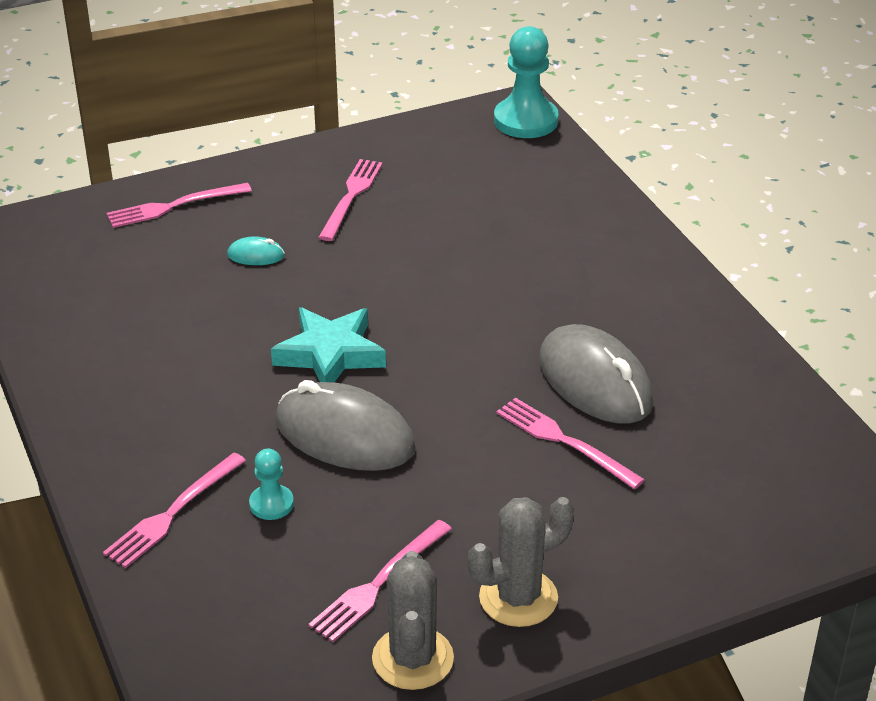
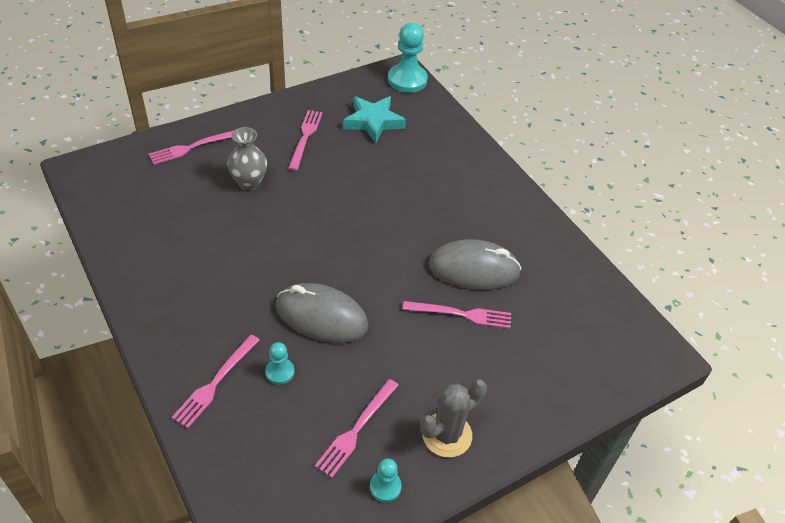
camera: 10 degrees left, 10 degrees up
(256, 255) = (249, 182): turquoise mouse -> grey vase
(330, 354) = (305, 255): turquoise star -> turquoise star (373, 122)
(412, 658) = (385, 487): grey cactus -> turquoise pawn
(565, 442) = (461, 314): pink fork -> pink fork turned 150 degrees clockwise
(595, 382) = (474, 269): grey mouse -> grey mouse turned 45 degrees counterclockwise

